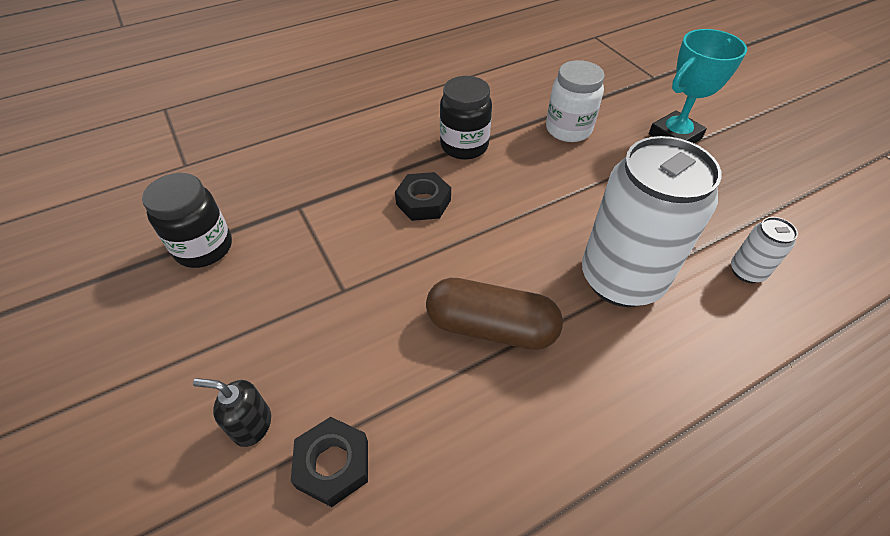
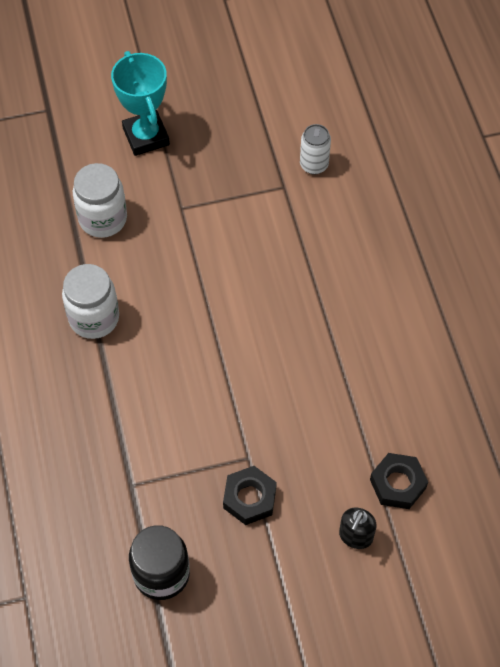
camera: 75 degrees left, 10 degrees up
(423, 202) = (162, 373): black nut -> black nut (249, 498)
(464, 146) = (94, 318): black jar -> white jar
(491, 327) = (315, 356): brown capsule -> none
(621, 279) = (296, 251): white can -> none

